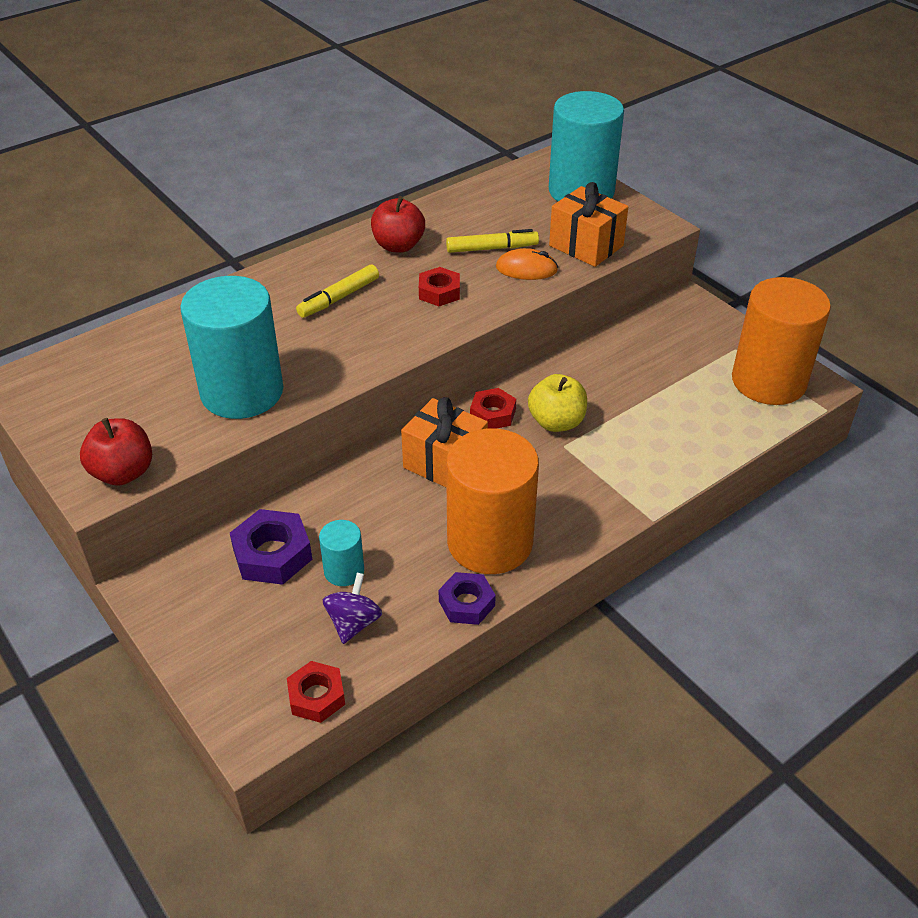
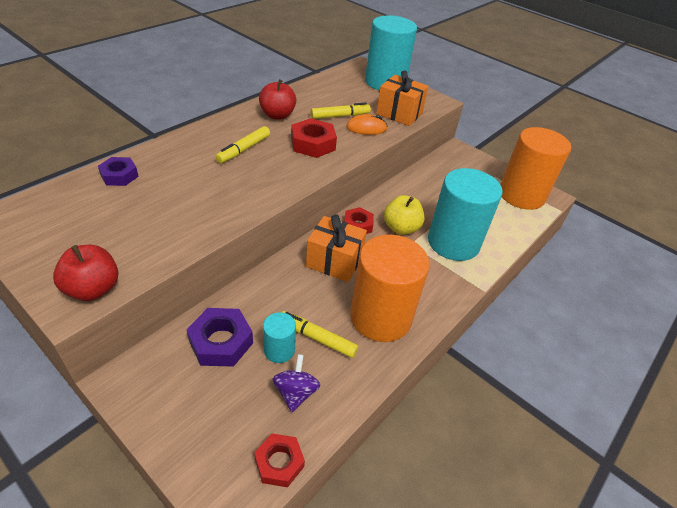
camera: 15 degrees left, 0 degrees up
(242, 392) = (184, 218): turquoise cylinder -> turquoise cylinder (453, 242)
(396, 561) = (317, 338): none -> yellow marker
(439, 292) = (313, 144): red nut -> red nut, size x1.50
(466, 603) = (377, 367): purple nut -> purple nut (119, 175)

